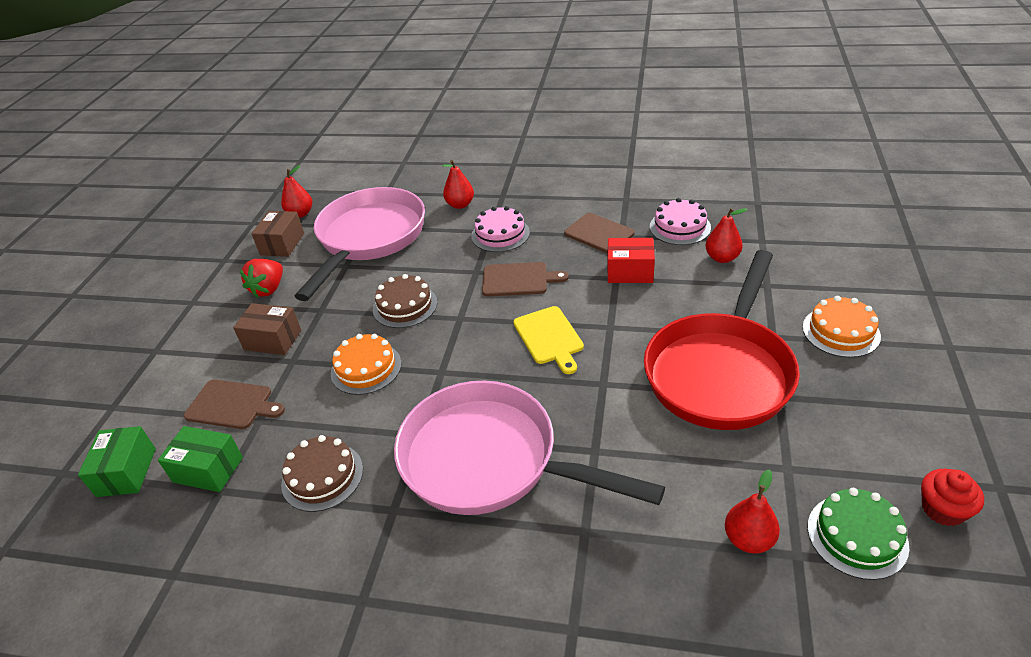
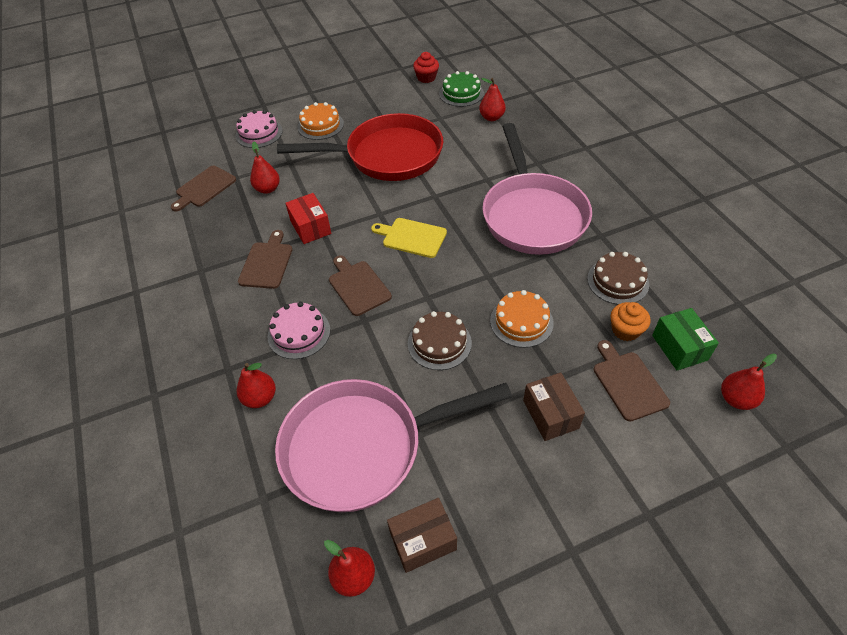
camera: 125 degrees left, 10 degrees up
(126, 472) = (736, 399): green box -> red pear
(268, 289) = (498, 482): red strawberry -> none
(271, 440) = (625, 330): none -> orange cupcake
(549, 337) = (412, 237): yellow cutting board -> yellow cutting board turned 105 degrees counterclockwise
(680, 227) = (234, 222): pink cake -> pink cake (259, 133)
(756, 218) = (204, 188): none -> brown cutting board

